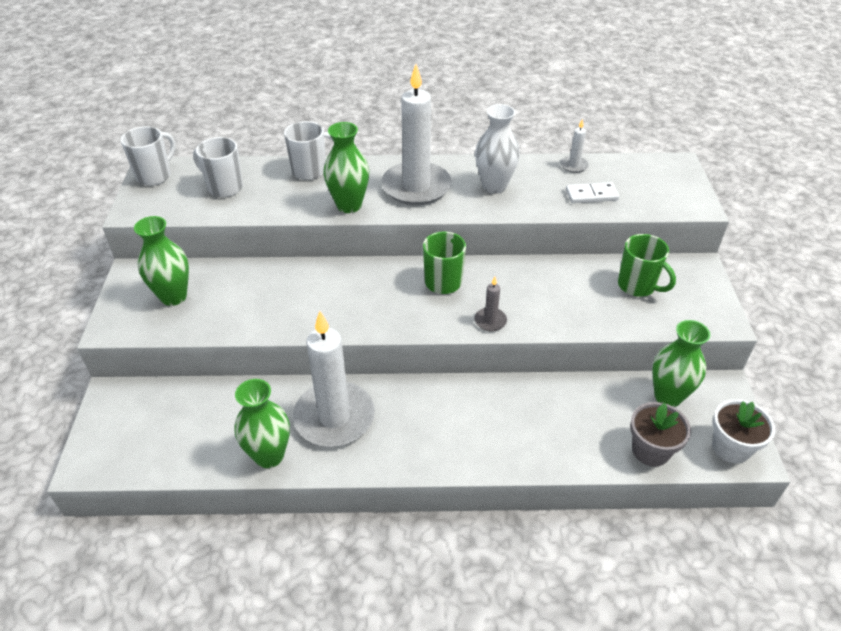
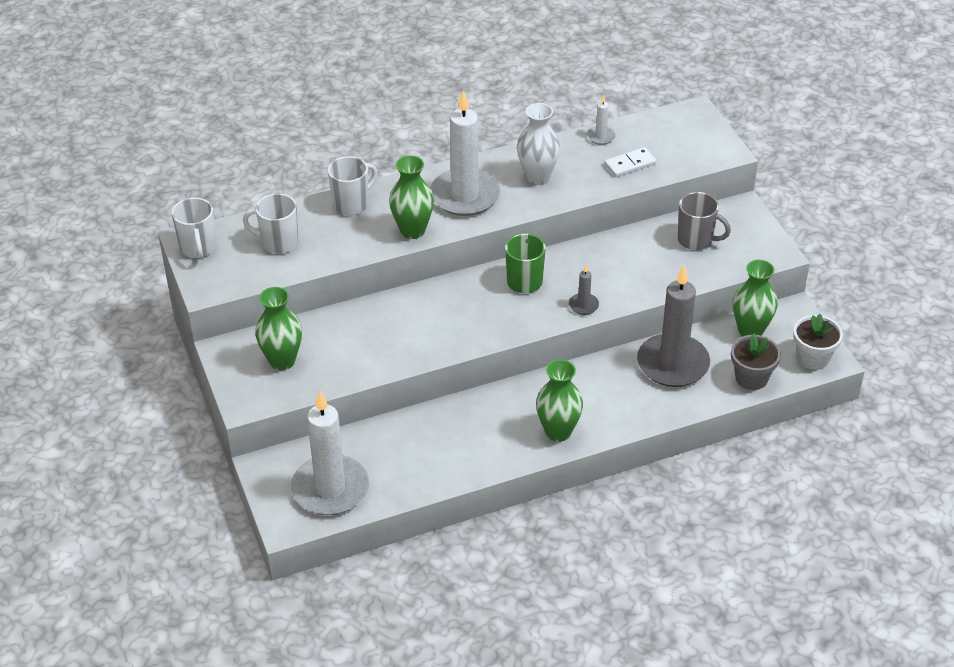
camera: 20 degrees left, 0 degrees up
(155, 176) = (198, 248): white mug -> white mug turned 150 degrees clockwise
(269, 456) = (441, 472): green vase -> green vase (558, 432)
(334, 417) = (478, 427): white candle -> white candle (330, 488)
(568, 408) = (673, 364): none -> grey candle
(637, 286) = (696, 240): green mug -> grey mug

